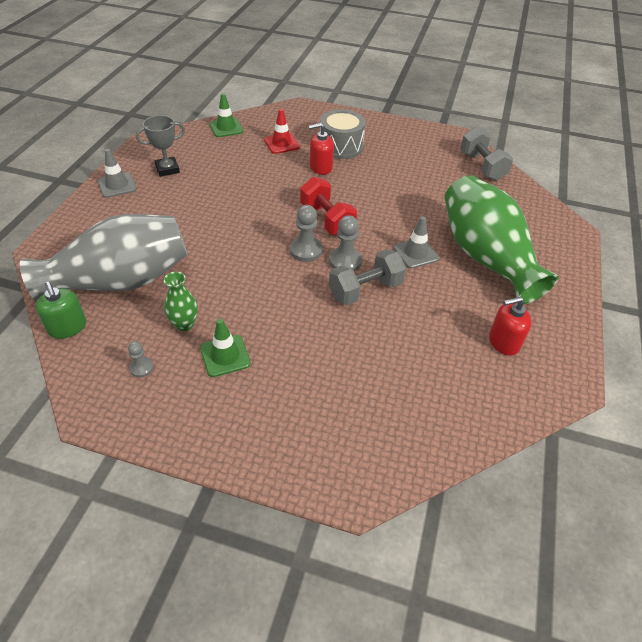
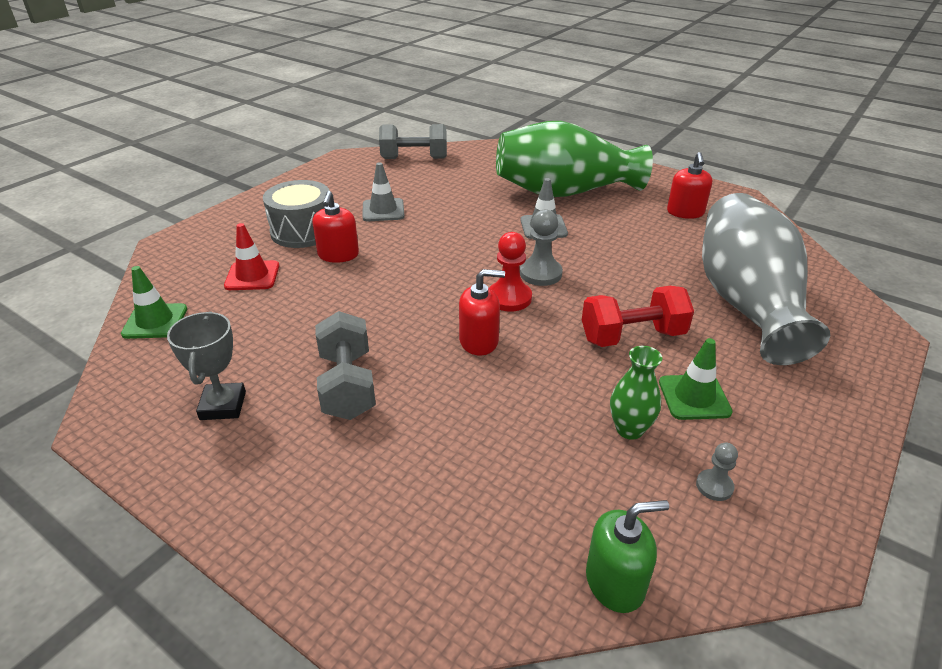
camera: 70 degrees left, 10 degrees down
(117, 185) = (222, 482): grey traffic cone -> grey traffic cone (383, 210)
(120, 281) = (513, 497): grey vase -> grey vase (746, 304)
(251, 245) = (479, 341): none -> red soap dispenser
(306, 250) = (509, 298): grey pawn -> red pawn
(327, 220) = (455, 271): red dumbbell -> red dumbbell (632, 336)
(365, 290) = (595, 270): grey dumbbell -> grey dumbbell (347, 385)

